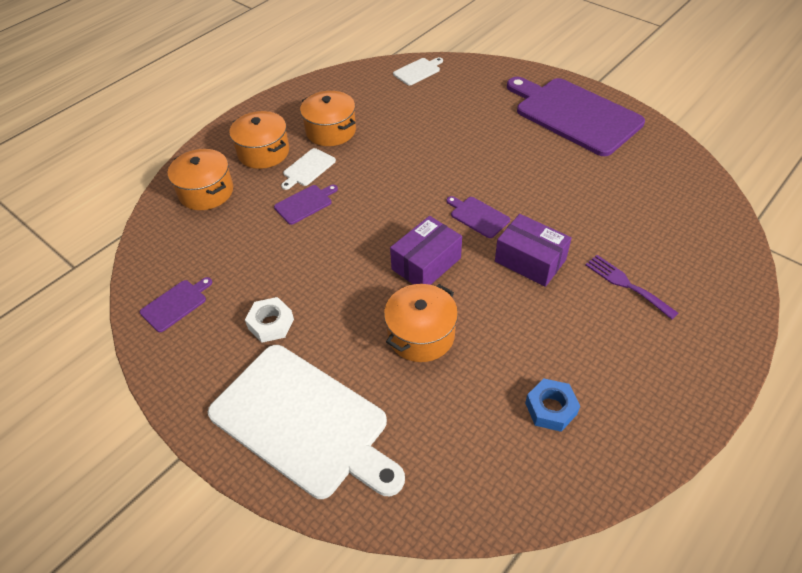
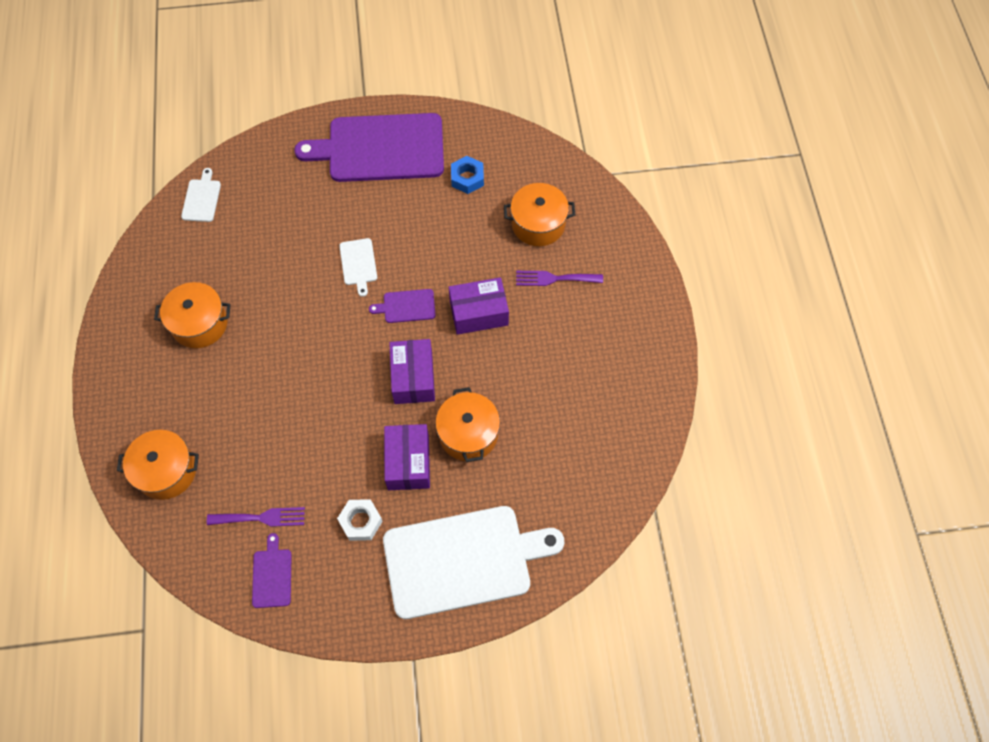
camera: 50 degrees left, 15 degrees up
(217, 264) = (261, 518): none -> purple fork
(263, 152) = (166, 393): orange pot -> orange pot (538, 224)
(305, 204) = (264, 408): purple cutting board -> none
(308, 168) = (226, 376): white cutting board -> white cutting board (358, 264)
(352, 315) = (408, 462): none -> purple box
(551, 408) = (592, 409): blue nut -> blue nut (467, 178)

